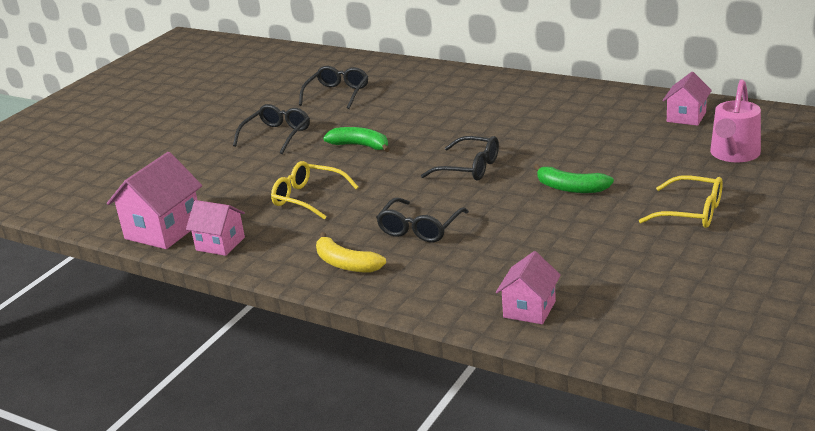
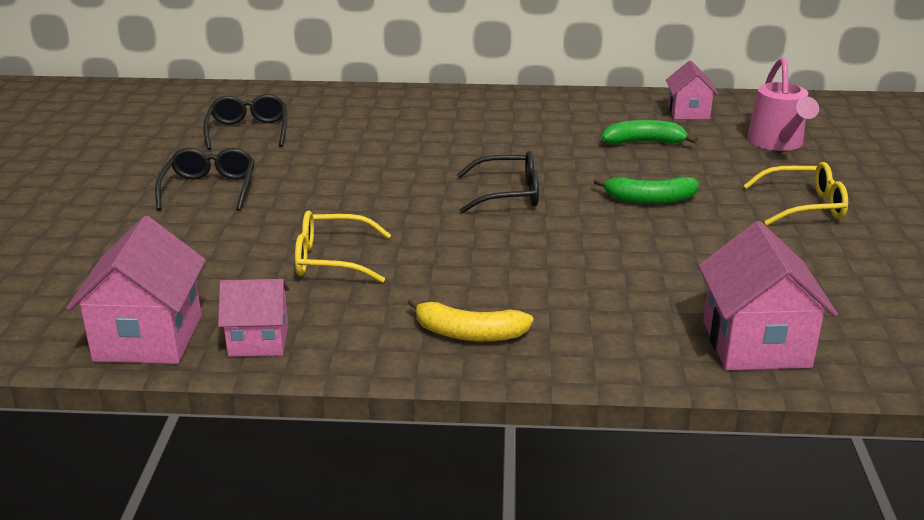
camera: 30 degrees left, 0 degrees up
(360, 146) = (341, 187): green banana -> green banana (644, 142)
(420, 229) = (521, 273): black glasses -> none
(529, 309) = (756, 344): pink house -> pink house, size x1.60

